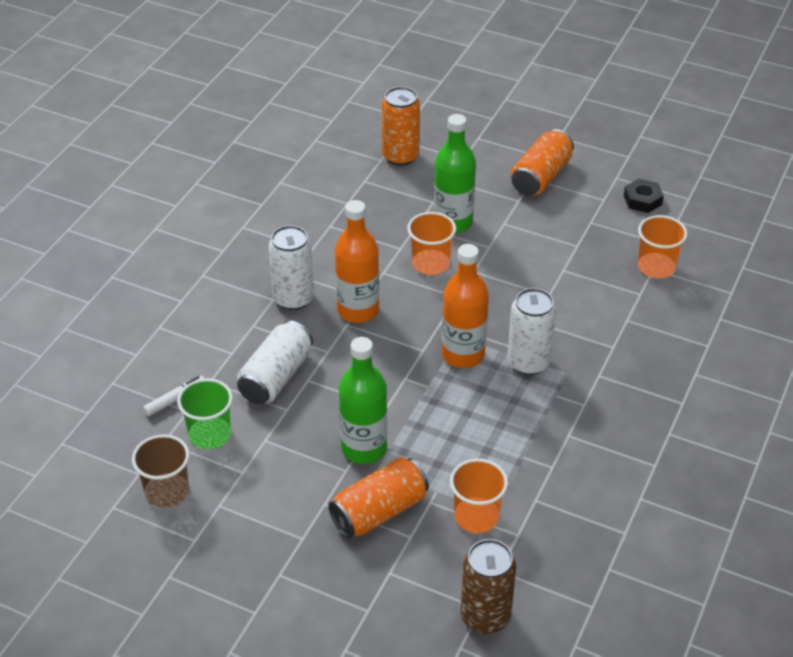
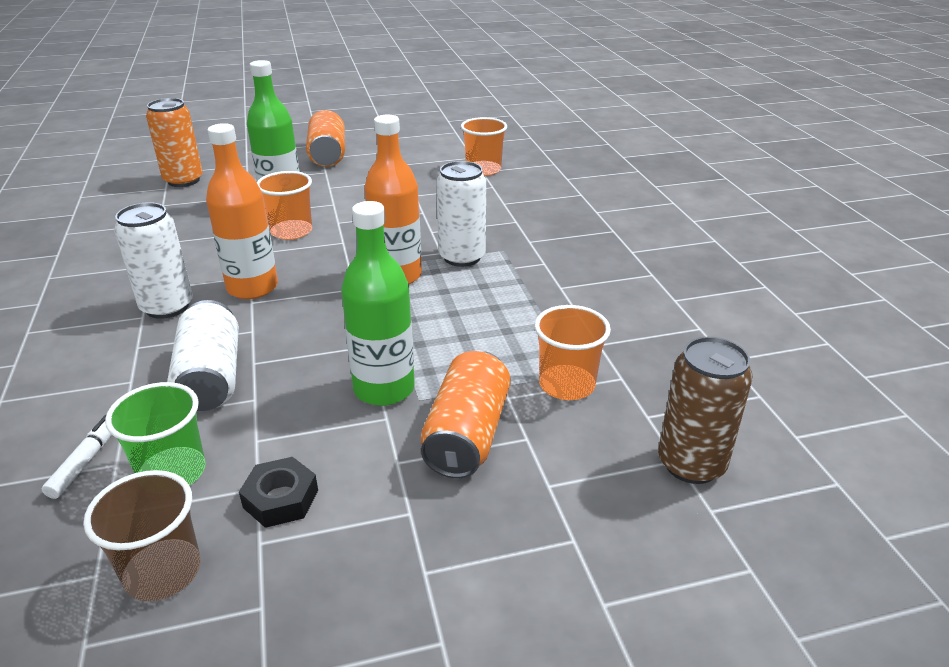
camera: 40 degrees left, 10 degrees down
(642, 200) = (424, 142): black nut -> black nut (281, 499)

